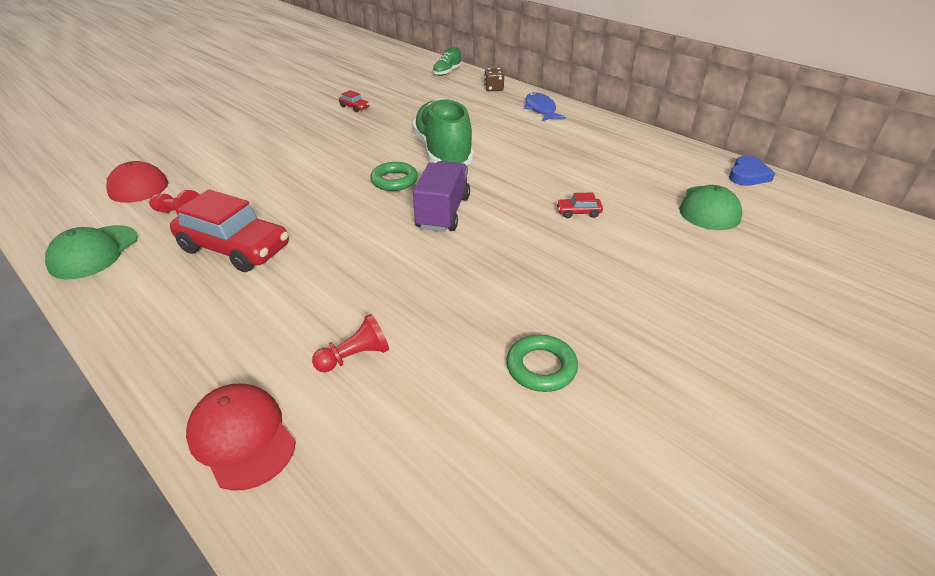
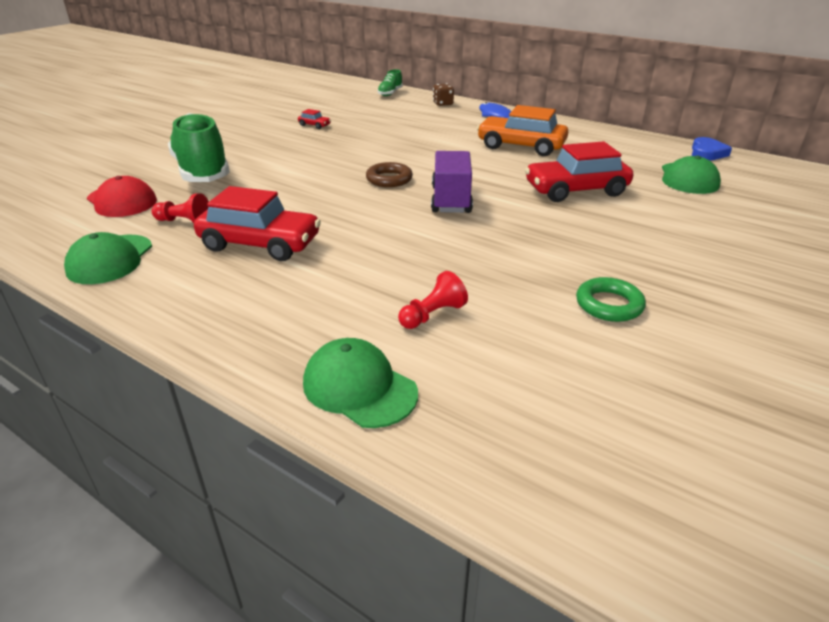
camera: 10 degrees left, 5 degrees down
(242, 437) = (359, 387): red cap -> green cap
(394, 180) = (389, 179): green ring -> brown ring
(443, 152) = (423, 155): green shoe -> green shoe (202, 171)
(548, 150) = (521, 146): none -> orange car
(578, 212) = (576, 190): red car -> red car, size x2.41

